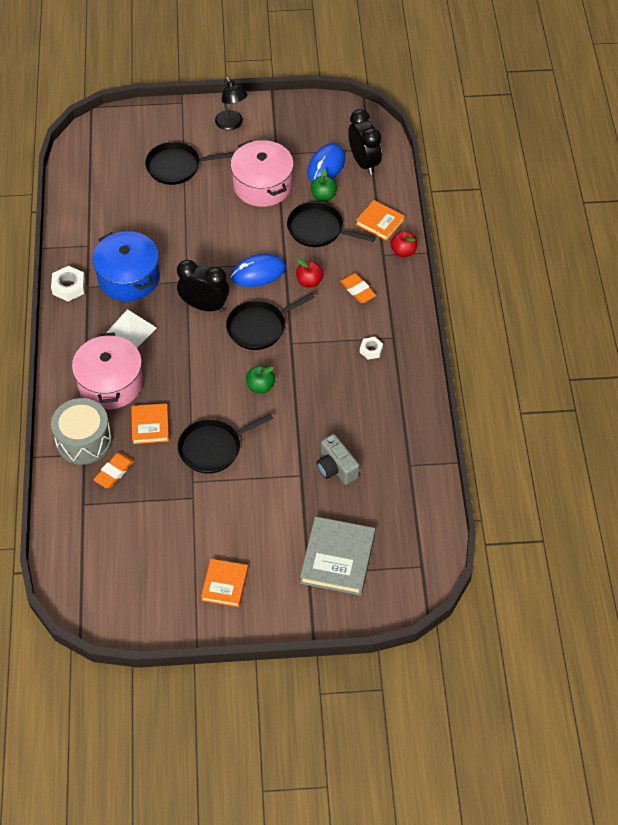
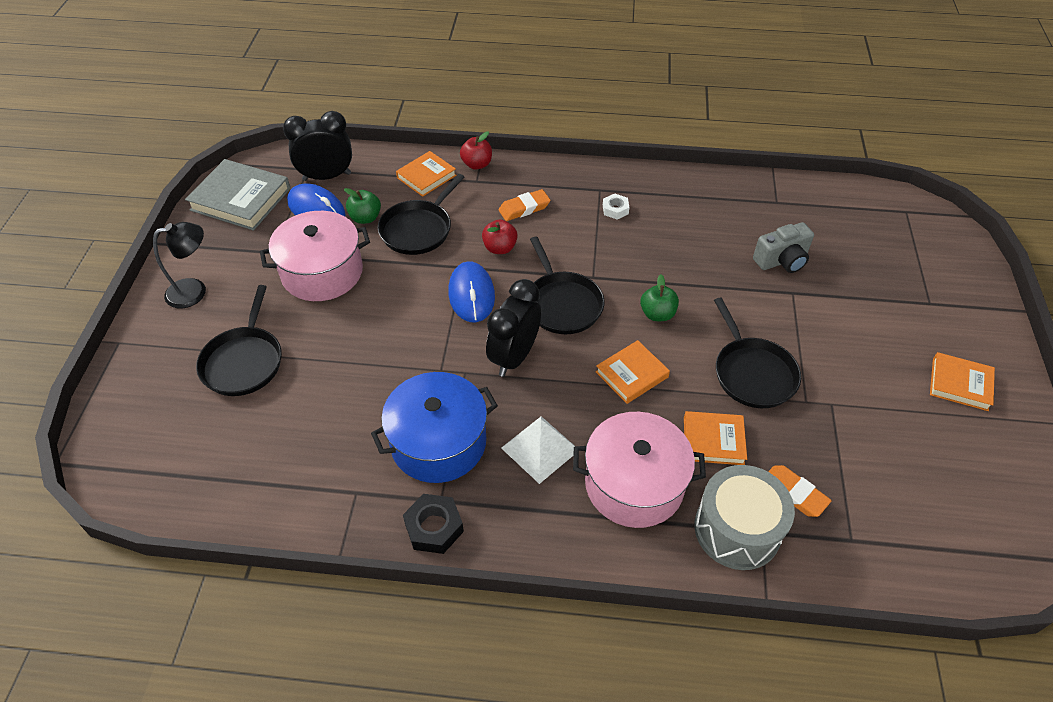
camera: 80 degrees left, 5 degrees down
(69, 287) = (434, 527): white nut -> black nut
(200, 375) = (631, 374): none -> orange book
(337, 558) = (906, 275): grey book -> grey book (240, 199)

